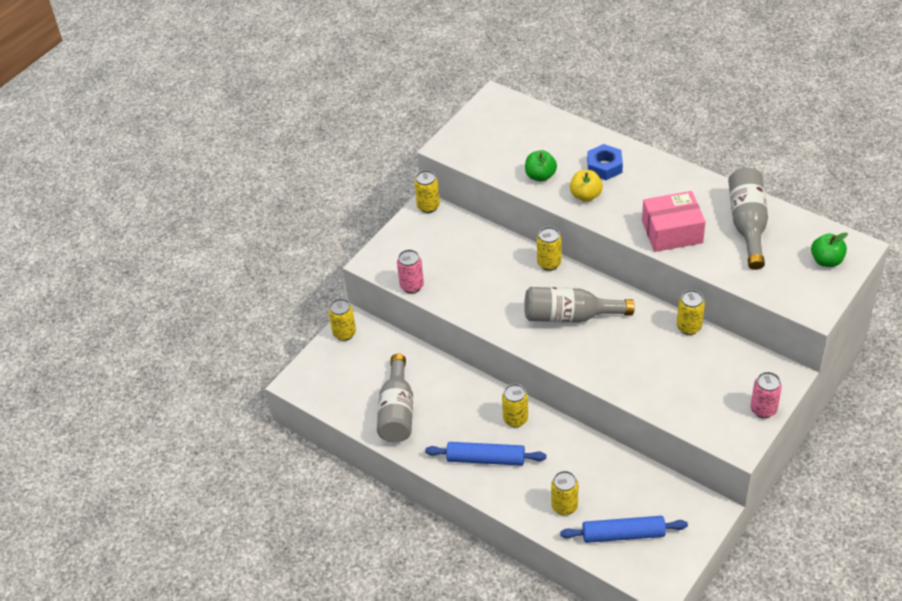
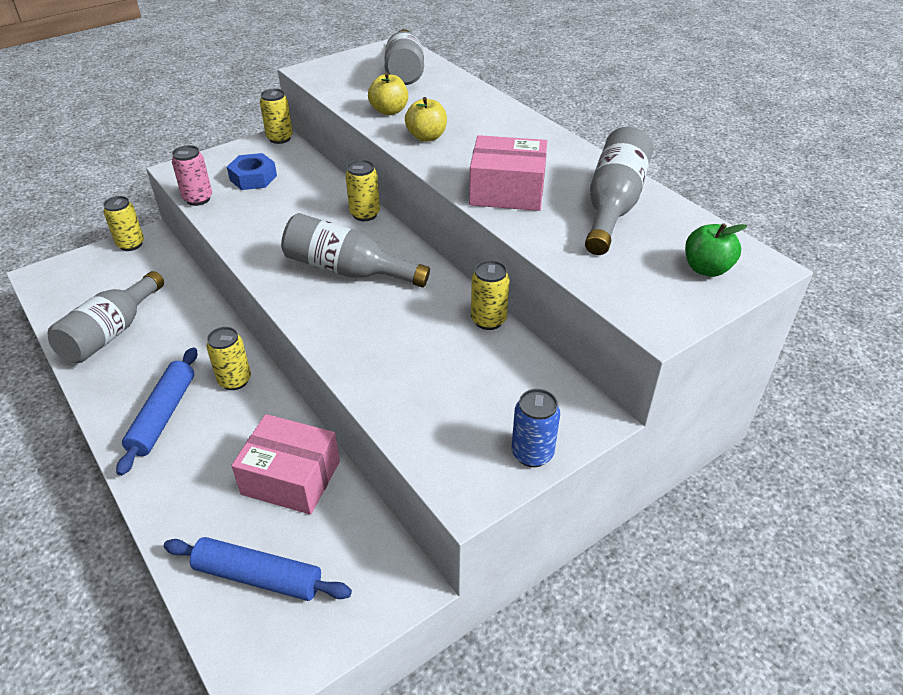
camera: 15 degrees right, 5 degrees down
(486, 459) = (163, 415): blue rolling pin -> blue rolling pin turned 75 degrees clockwise
(523, 128) = (405, 72): none -> grey bottle
(540, 176) = (389, 111): green apple -> yellow apple
(564, 506) = (210, 508): yellow can -> none
(601, 472) = (291, 478): none -> pink box
(604, 166) = (469, 118): blue nut -> blue nut (253, 178)
(763, 409) = (532, 453): pink can -> blue can

